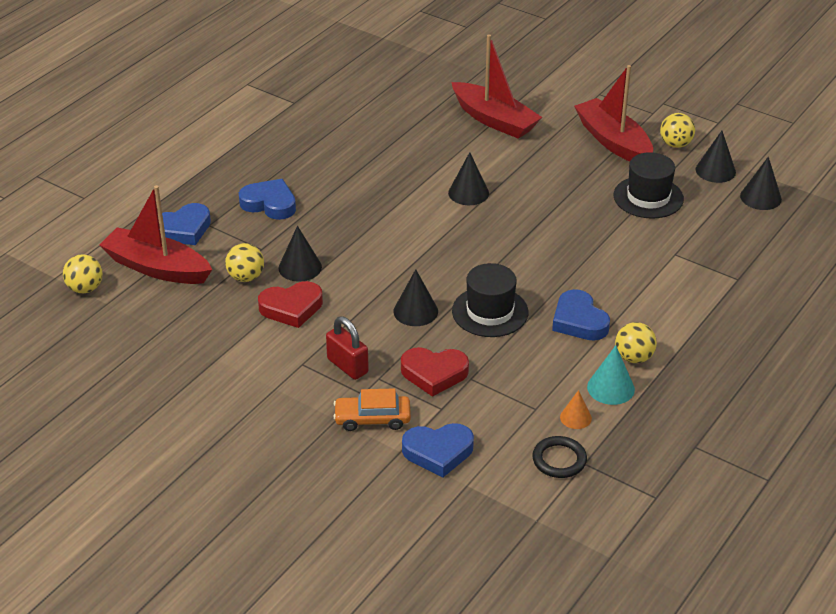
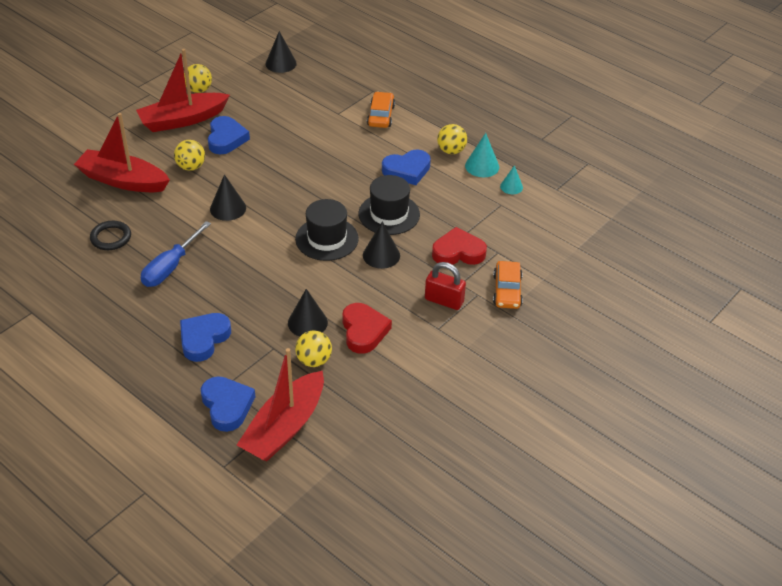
camera: 85 degrees left, 5 degrees up
(85, 288) = (306, 486): yellow ball -> yellow ball (191, 167)
(347, 366) = (444, 300): red padlock -> red padlock turned 60 degrees clockwise
(367, 169) = (170, 267): none -> blue screwdriver
(434, 373) = (458, 252): red heart -> red heart turned 105 degrees counterclockwise
(438, 452) = (544, 258): blue heart -> blue heart (226, 139)
(494, 120) = (123, 180): red boat -> red boat turned 120 degrees counterclockwise
(559, 460) = (553, 200): black ring -> black ring (111, 238)
(575, 417) = (511, 187): orange cone -> turquoise cone
(648, 197) = (264, 114): black hat -> black hat (327, 239)
(685, 290) = (381, 115): none -> orange car
(715, 170) = (240, 77): black cone -> none

